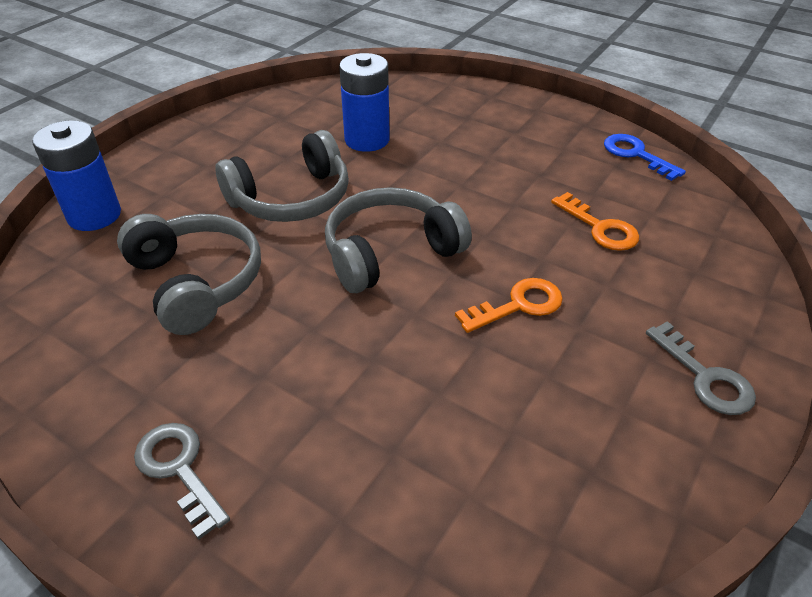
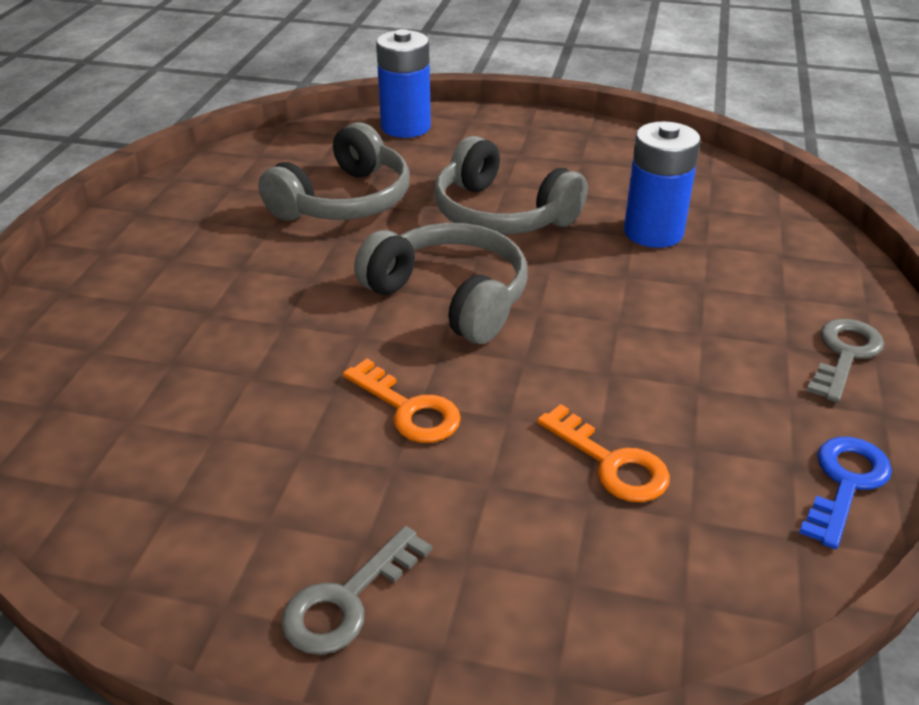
camera: 70 degrees right, 5 degrees down
(179, 469) = (131, 258): grey key -> grey key (844, 355)
(600, 228) = (611, 463): orange key -> orange key turned 75 degrees counterclockwise

